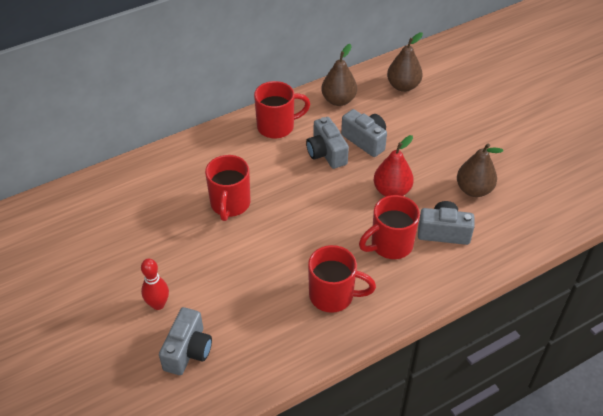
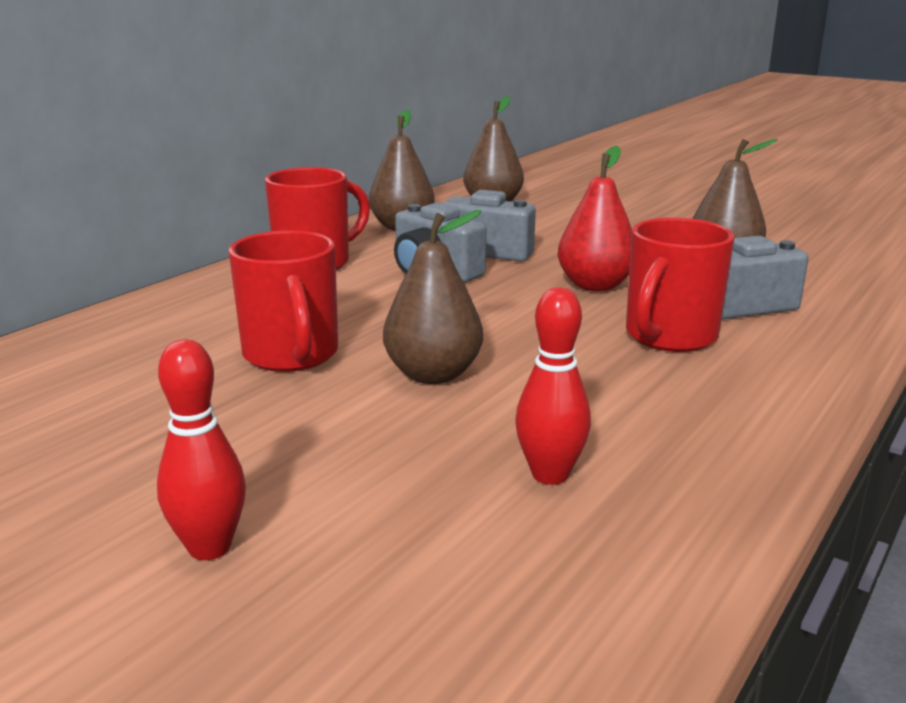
camera: 25 degrees left, 25 degrees down
(188, 351) = (370, 619): grey camera -> none
(276, 237) = (433, 374): none -> brown pear
(278, 311) = (550, 475): none -> red bowling pin
(333, 296) = (644, 421): red mug -> none

